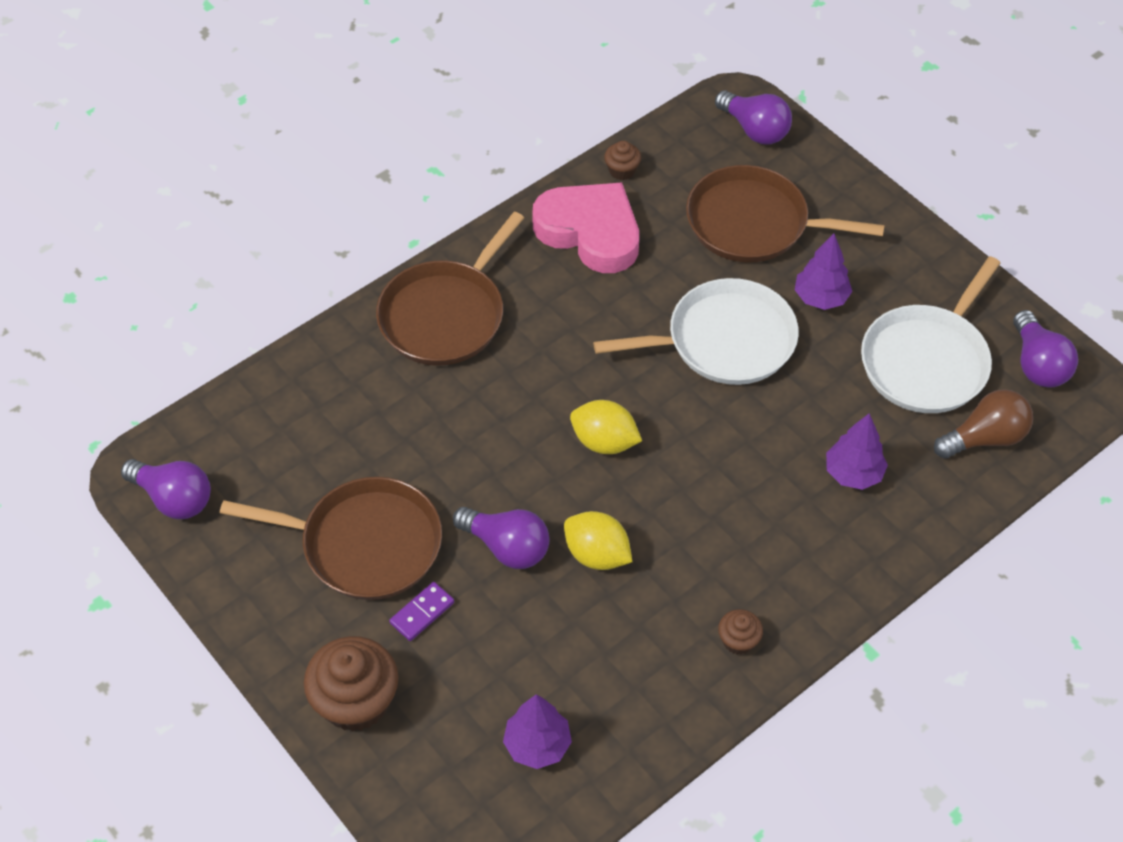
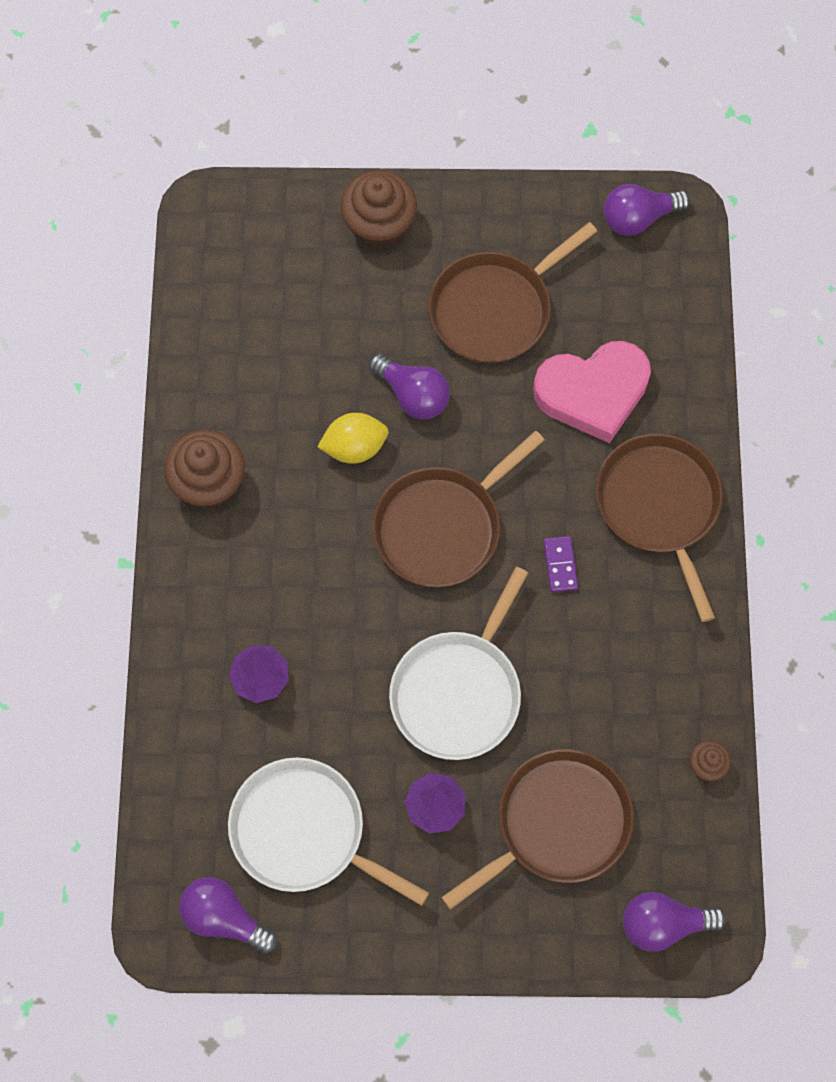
camera: 130 degrees right, 15 degrees up
(422, 613) = (409, 307): purple domino -> purple domino (560, 565)
(507, 547) = (413, 395): purple light bulb -> purple light bulb turned 120 degrees counterclockwise
(537, 745) = (252, 305): purple tree -> none
(590, 232) = (657, 682): pink heart -> pink heart (593, 393)
(604, 442) = (442, 527): yellow lemon -> brown pan
(738, 640) = (209, 483): brown cupcake -> brown cupcake, size x2.04
(927, 361) = (304, 832): white pan -> white pan turned 45 degrees counterclockwise
(984, 438) = (201, 806): brown light bulb -> none

